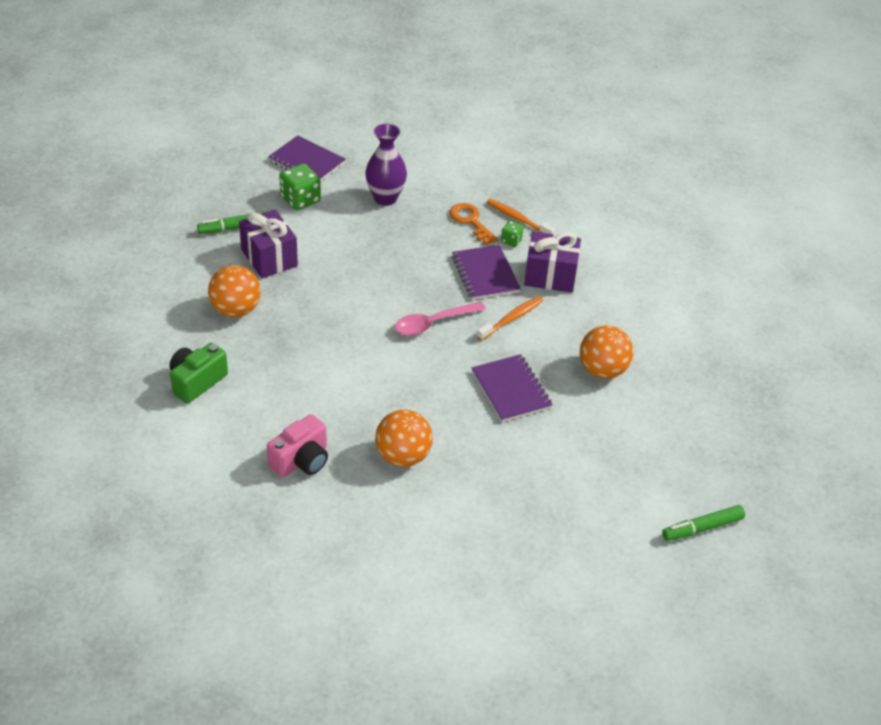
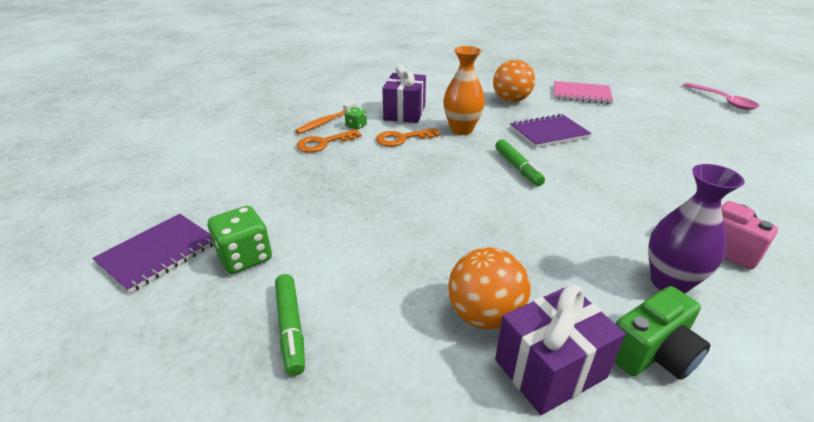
camera: 85 degrees left, 10 degrees down
(197, 381) = (652, 353): green camera -> green camera turned 75 degrees counterclockwise
(269, 258) = (369, 284): purple gift -> purple gift (550, 368)
(385, 198) = (268, 190): purple vase -> purple vase (669, 282)
(403, 456) = (663, 183): orange ball -> none
(433, 323) = (476, 165): pink spoon -> pink spoon (722, 101)
(485, 274) = (402, 139): purple notebook -> orange key
(511, 319) = (461, 130): orange toothbrush -> orange vase
(636, 445) = (581, 94): none -> pink notebook
(702, 528) = (640, 82): green marker -> green marker (518, 168)

